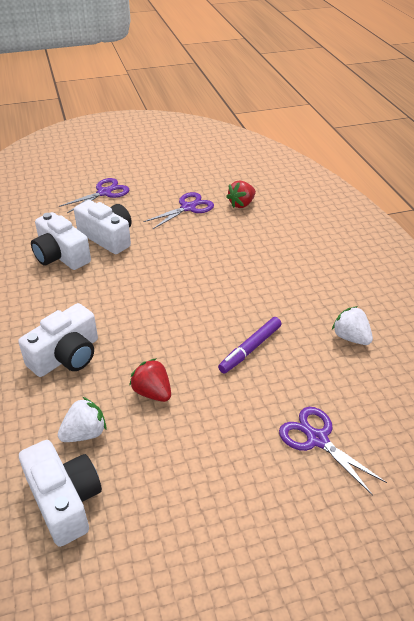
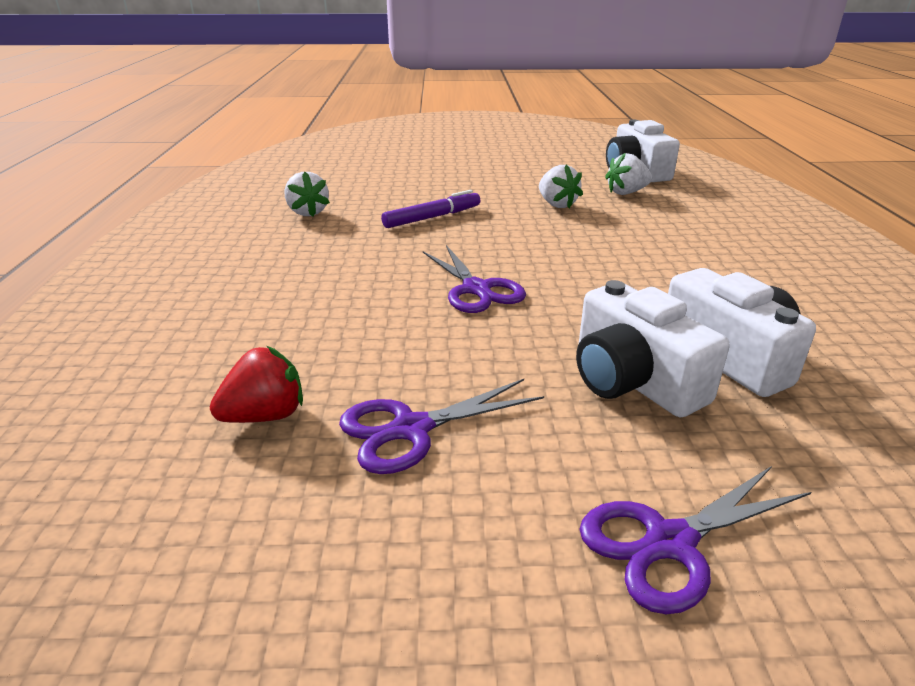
camera: 165 degrees left, 10 degrees down
(66, 356) = (664, 236): white camera -> none
(152, 392) = (556, 204): red strawberry -> white strawberry
(317, 439) = (413, 172): purple scissors -> purple scissors (476, 289)

